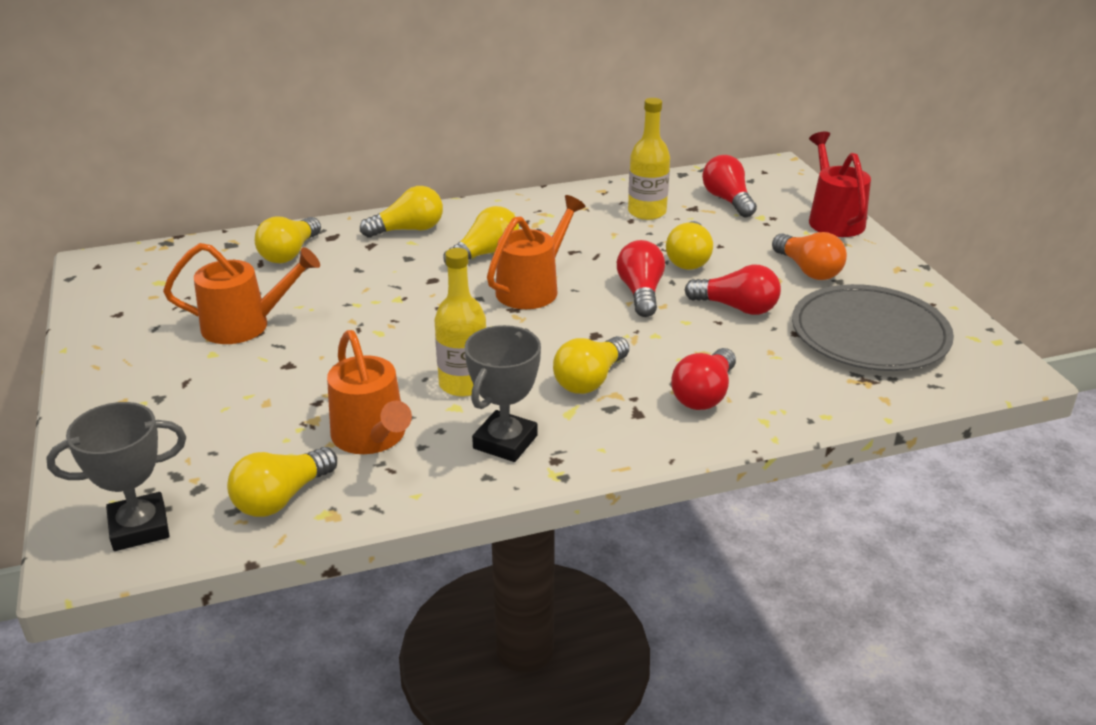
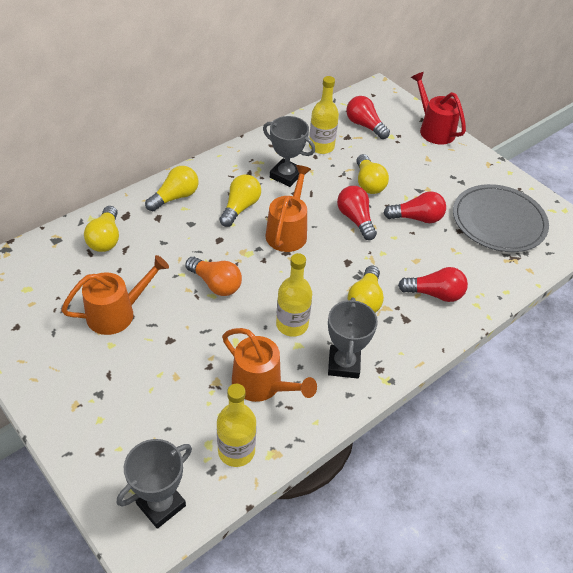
camera: 25 degrees left, 15 degrees up
(281, 498) = (236, 451): yellow light bulb -> yellow bottle
(574, 233) = (286, 176): none -> grey trophy
(704, 395) = (435, 294): red light bulb -> red light bulb turned 90 degrees counterclockwise
(808, 270) = (441, 176): orange light bulb -> orange light bulb (216, 284)

